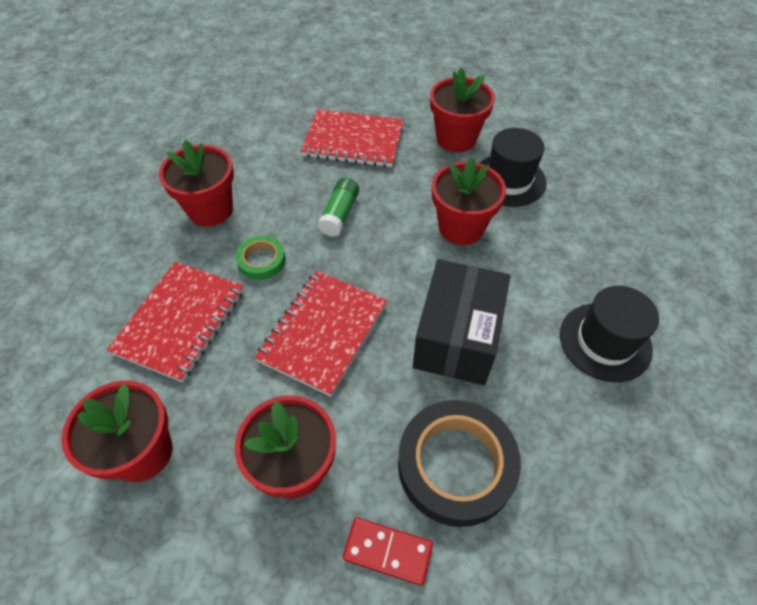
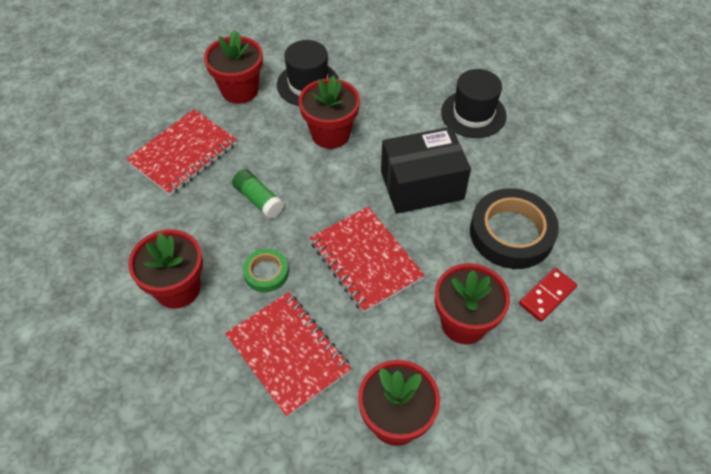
camera: 60 degrees left, 0 degrees up
(457, 338) = (422, 185): black box -> black box turned 60 degrees counterclockwise

